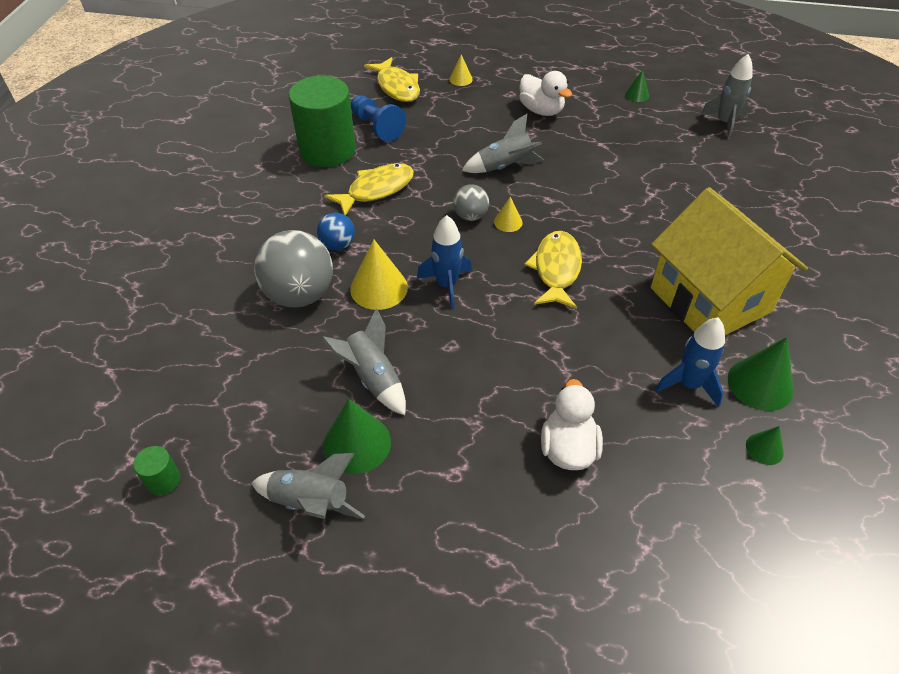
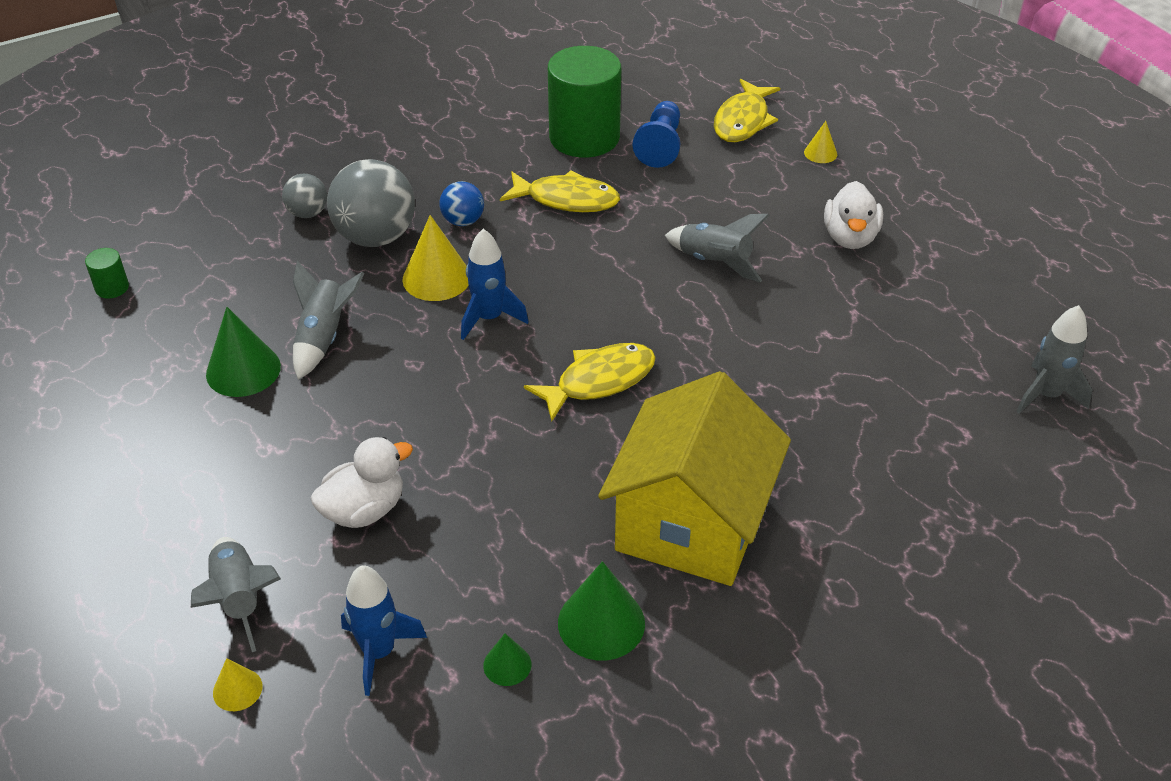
camera: 50 degrees right, 5 degrees down
(310, 502) = (160, 379): grey rocket -> grey rocket (239, 599)
(470, 216) = (606, 280): grey ball -> grey ball (307, 213)
(508, 222) = (629, 310): yellow cone -> yellow cone (237, 689)
(637, 95) = (993, 294): green cone -> none
(688, 384) = (539, 562): blue rocket -> blue rocket (379, 652)

